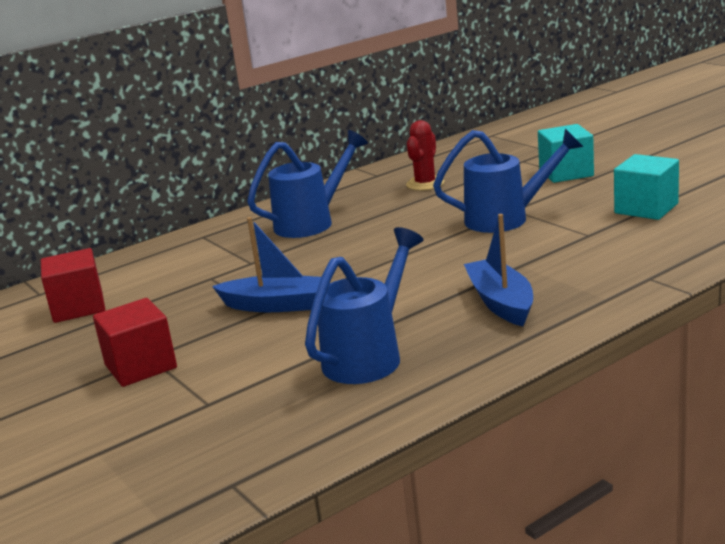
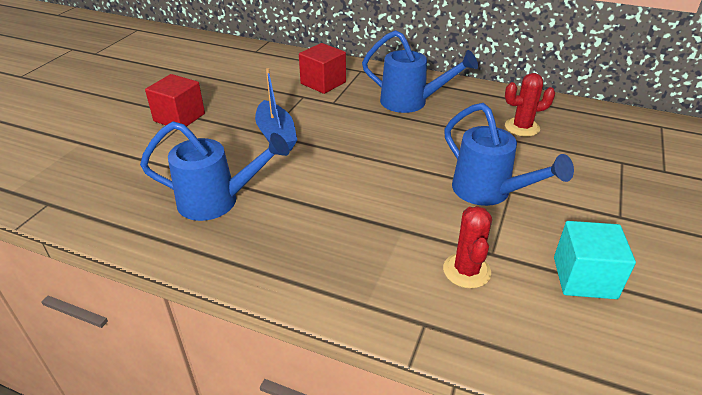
camera: 55 degrees right, 15 degrees up
(78, 307) = (244, 69): red cube -> red cube (323, 83)
(501, 303) = (327, 240): blue boat -> none
(566, 173) = (620, 197): turquoise cube -> none
(600, 249) = (466, 271): none -> red cactus

